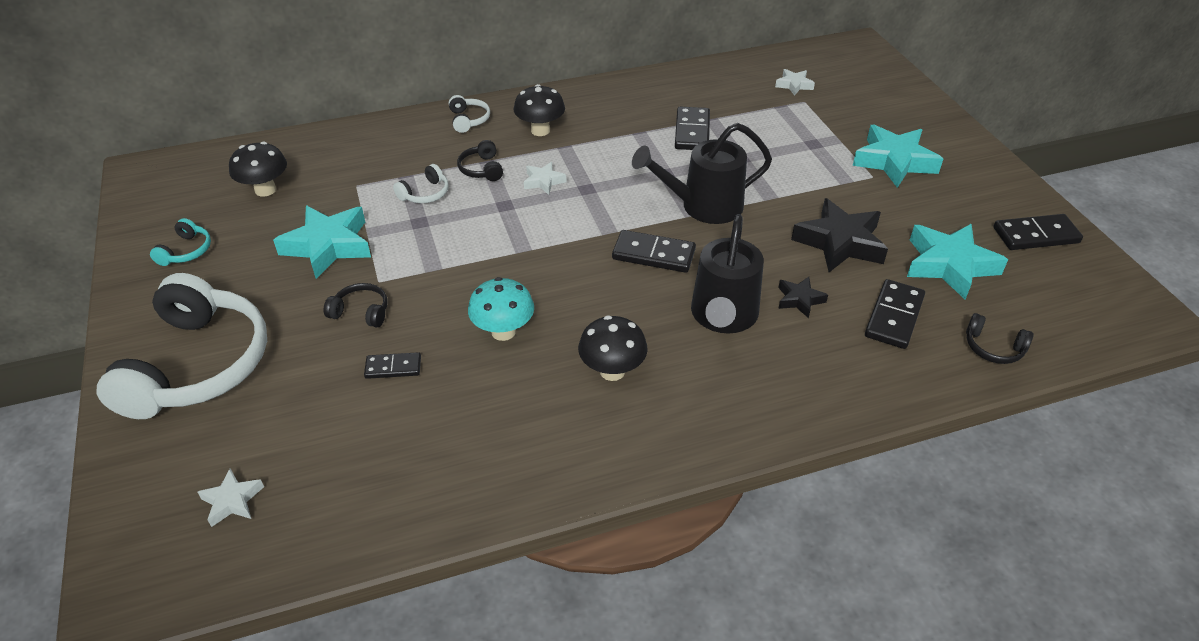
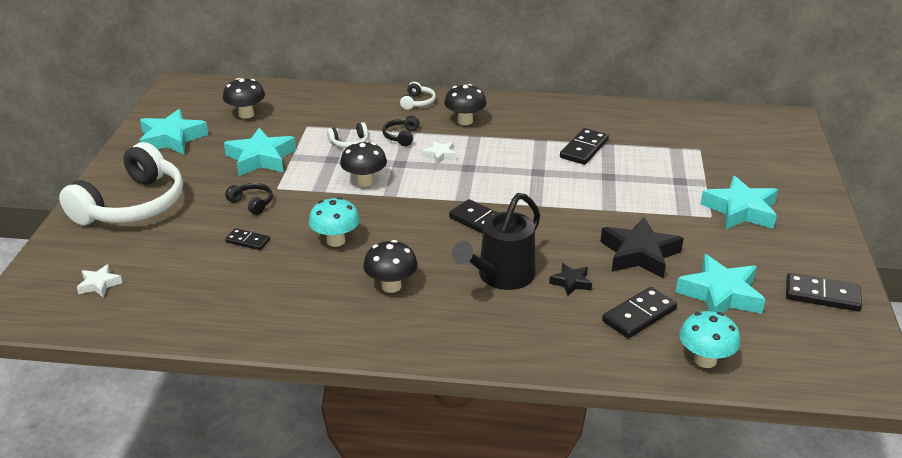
camera: 25 degrees right, 10 degrees down
(186, 251) = (172, 139): turquoise headphones -> turquoise star
(481, 241) = (364, 182): none -> black mushroom
(702, 206) = (548, 201): black watering can -> none
(794, 85) = (701, 135): white star -> none
(993, 348) = (705, 360): black headphones -> turquoise mushroom

